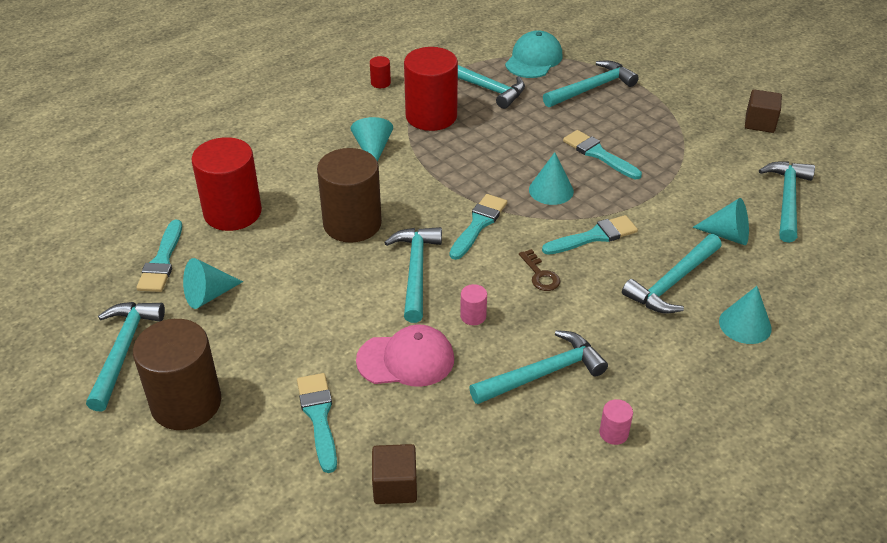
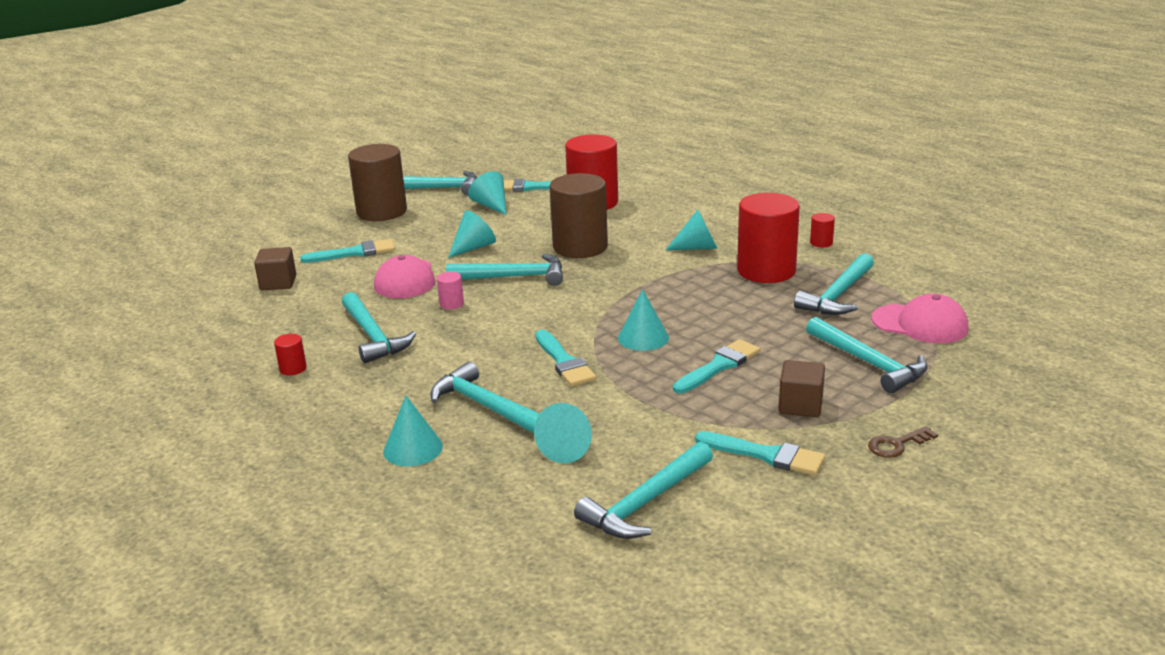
camera: 90 degrees right, 15 degrees down
(331, 305) = (473, 247): none -> turquoise cone
(478, 224) = (582, 302): turquoise brush -> turquoise brush (766, 455)
(534, 59) = (920, 324): turquoise cap -> pink cap
(540, 274) = (505, 333): brown key -> brown key (897, 444)
(613, 433) = (293, 369): pink cylinder -> red cylinder
(760, 123) = (833, 496): brown cube -> brown cube (800, 405)
(787, 199) = (645, 502): turquoise hammer -> turquoise hammer turned 120 degrees clockwise

